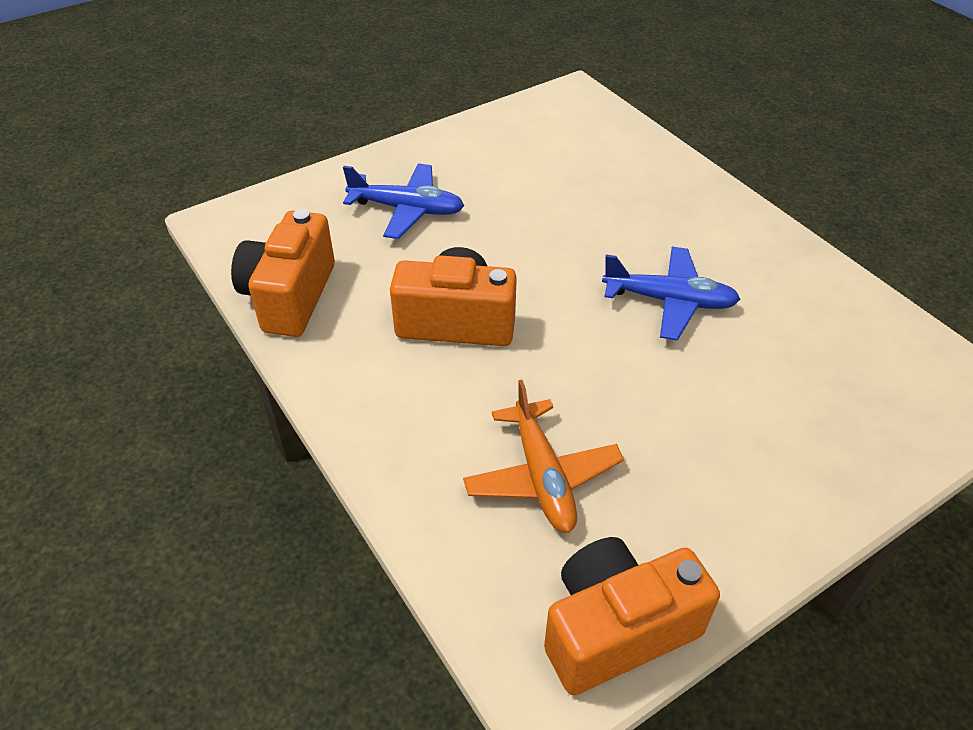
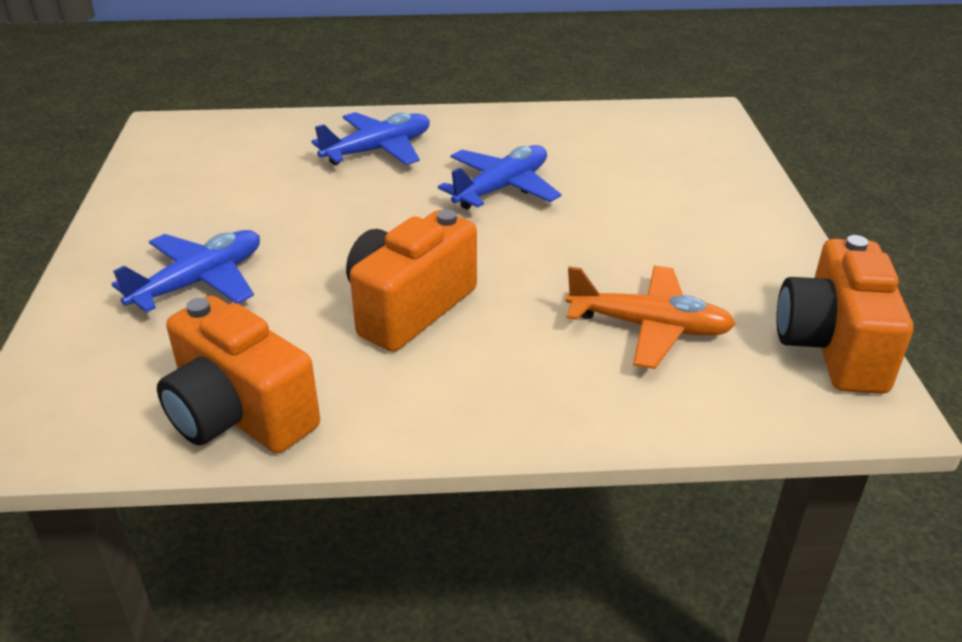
camera: 60 degrees left, 10 degrees down
(654, 206) = (378, 150): none -> blue plane

